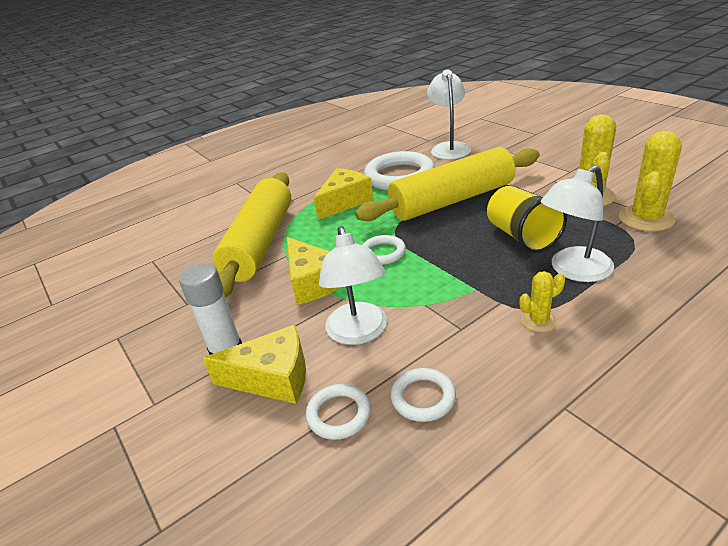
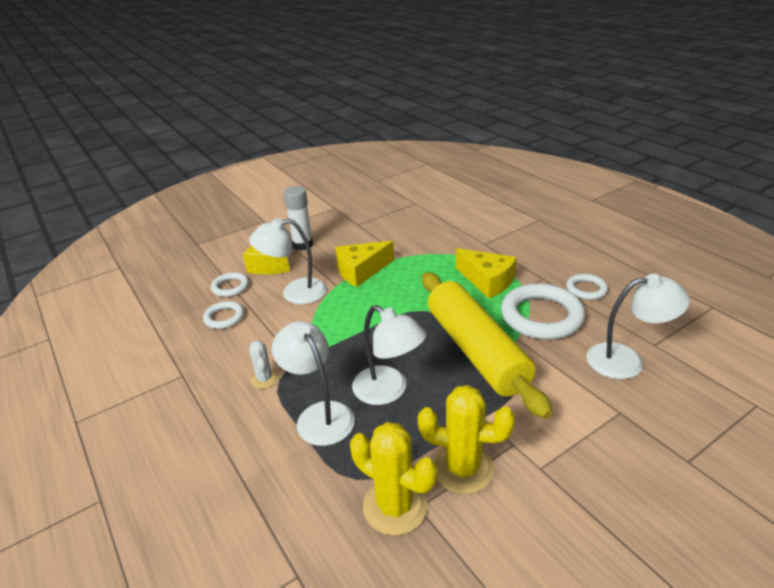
camera: 90 degrees right, 0 degrees up
(260, 243) = (425, 243): yellow rolling pin -> none
(383, 253) = (389, 303): white ring -> white ring (586, 289)
(522, 236) = (388, 391): yellow cup -> white lamp
(538, 321) = (264, 379): yellow cactus -> white cactus

